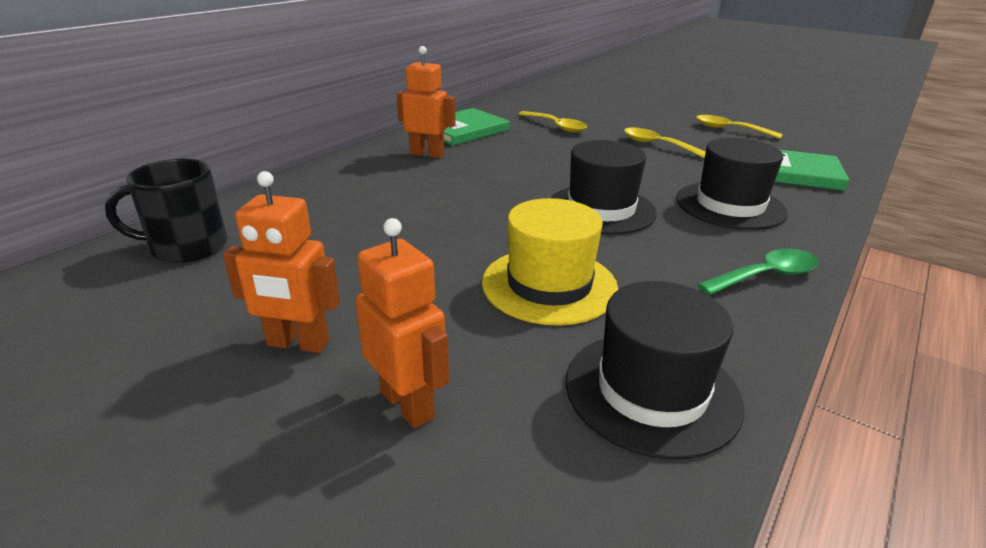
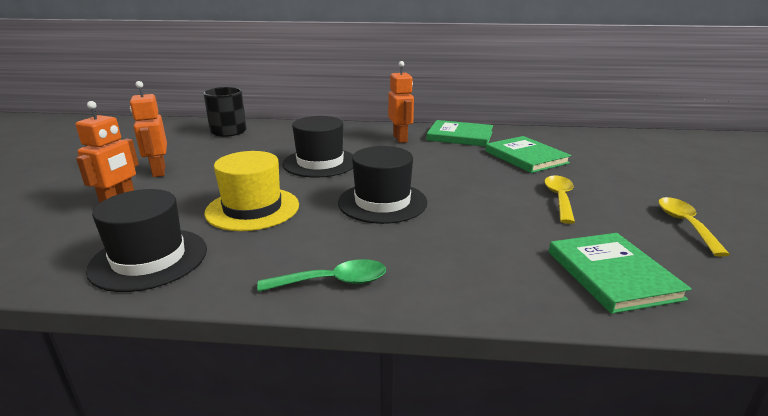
camera: 60 degrees right, 5 degrees down
(556, 126) = (526, 157): yellow spoon -> green book
(730, 205) = (462, 250): black hat -> black hat (320, 163)
(765, 276) = (332, 282): green spoon -> green spoon turned 45 degrees counterclockwise

